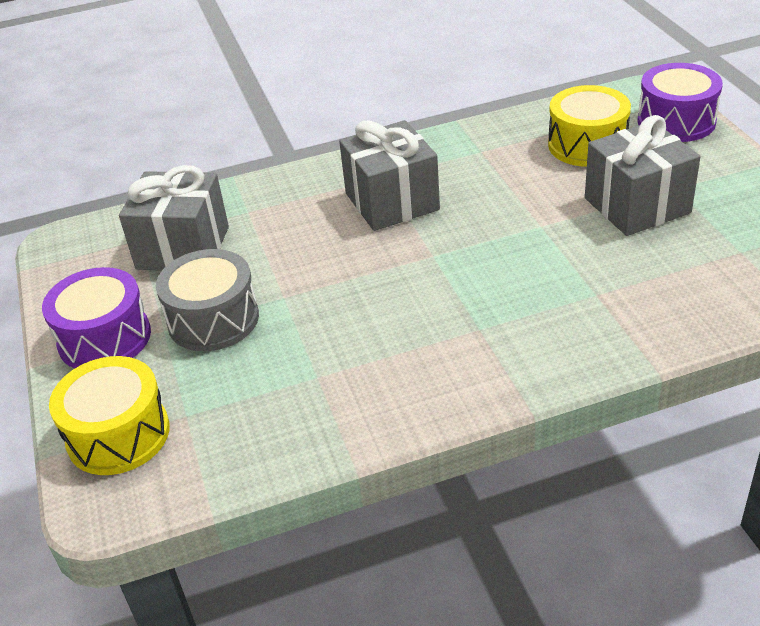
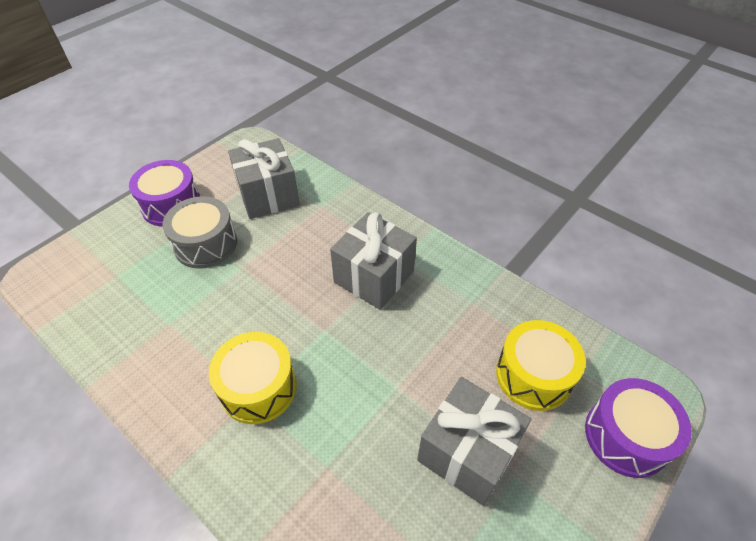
camera: 55 degrees right, 10 degrees up
(118, 435) = (92, 254): yellow drum -> yellow drum (258, 387)

